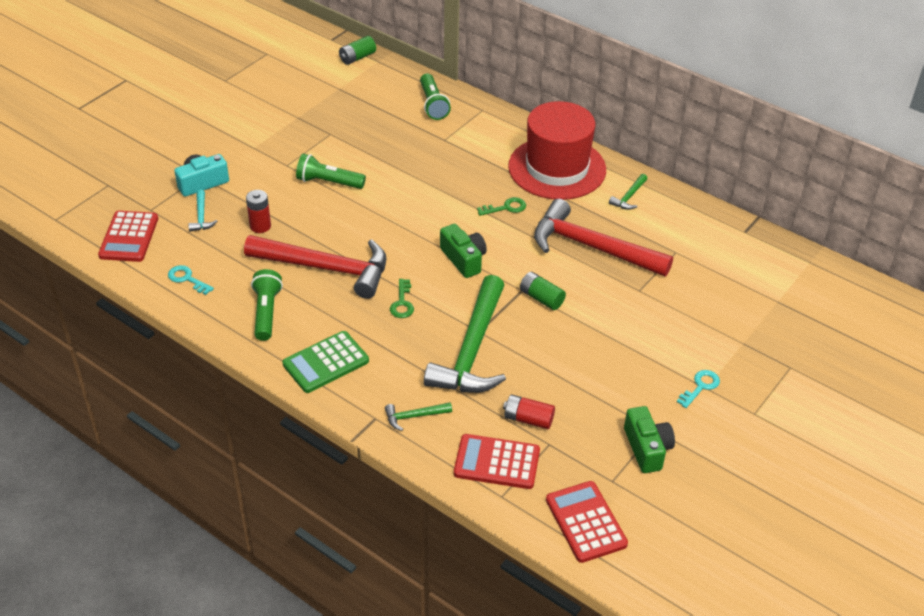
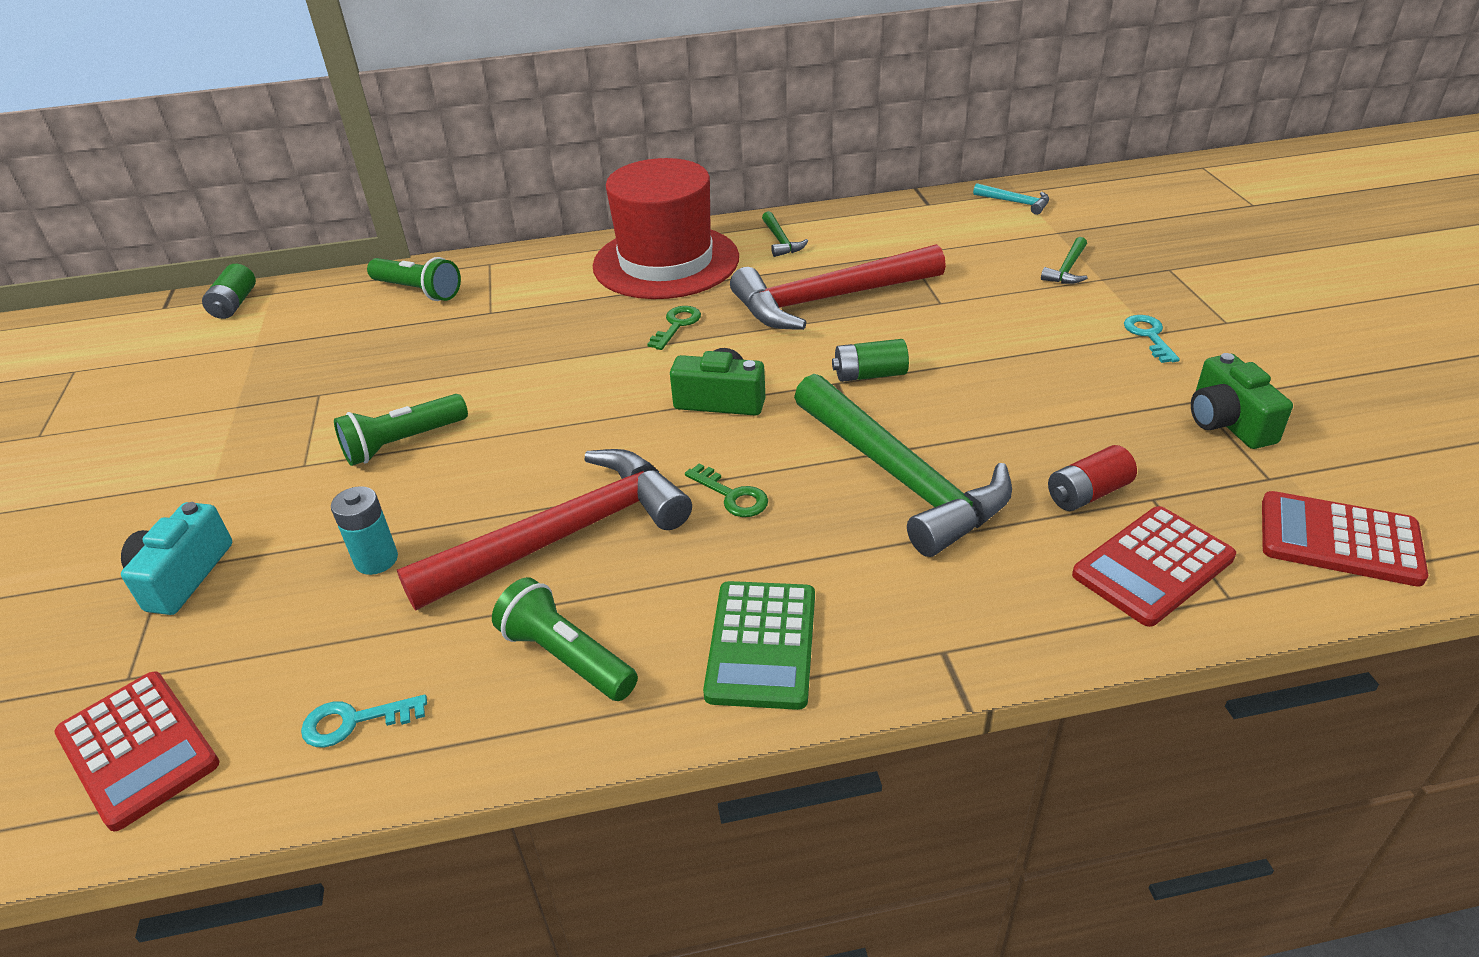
camera: 45 degrees left, 5 degrees down
(201, 216) = (249, 618): turquoise hammer -> turquoise hammer (1016, 203)
(260, 226) = (376, 560): red battery -> turquoise battery
(414, 416) = (981, 605): green hammer -> green hammer (1067, 269)
(647, 448) = (1228, 422): green camera -> green camera turned 135 degrees counterclockwise

